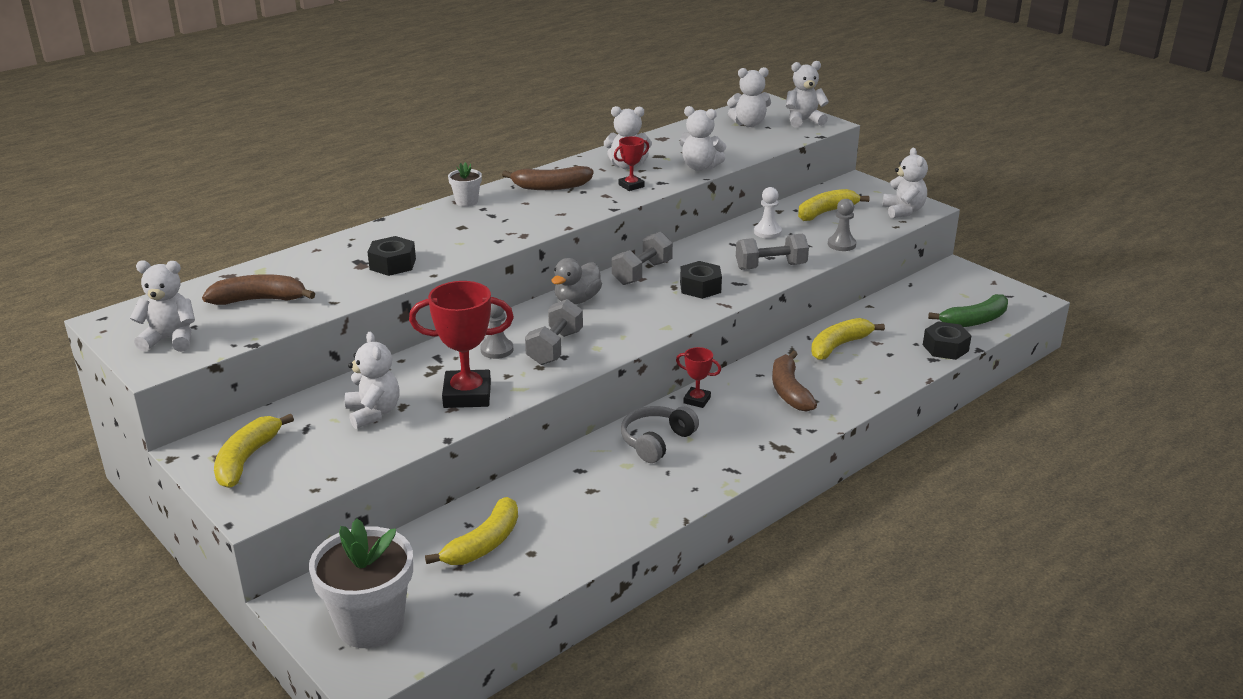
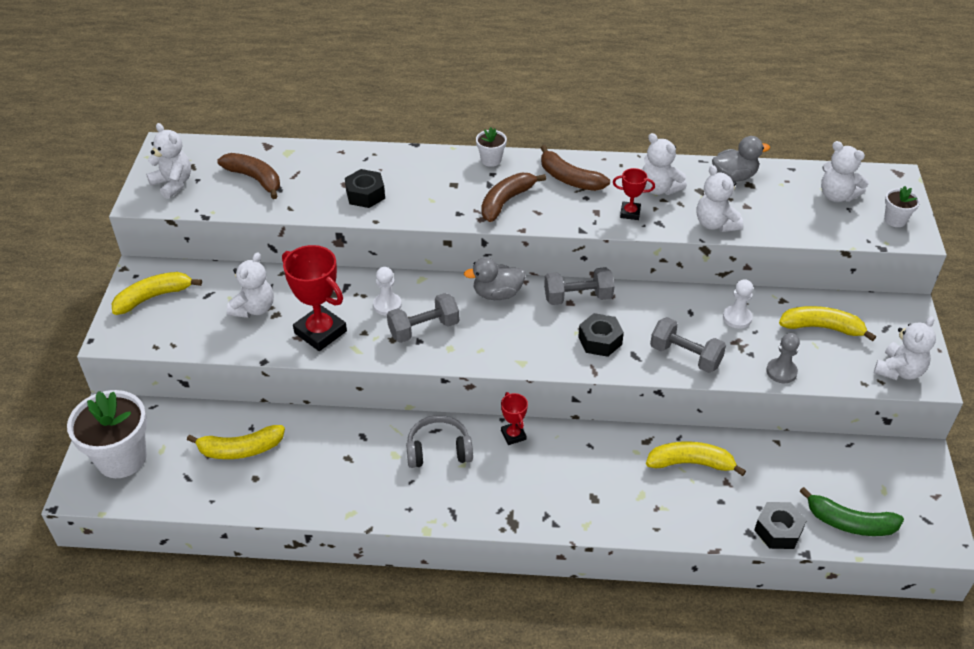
camera: 45 degrees right, 15 degrees up
(497, 350) = (387, 305): grey pawn -> white pawn
(667, 140) = (734, 176): none -> grey duck
(789, 391) = (590, 477): brown banana -> brown banana (506, 201)
(803, 121) = (895, 220): white teddy bear -> white flower pot

